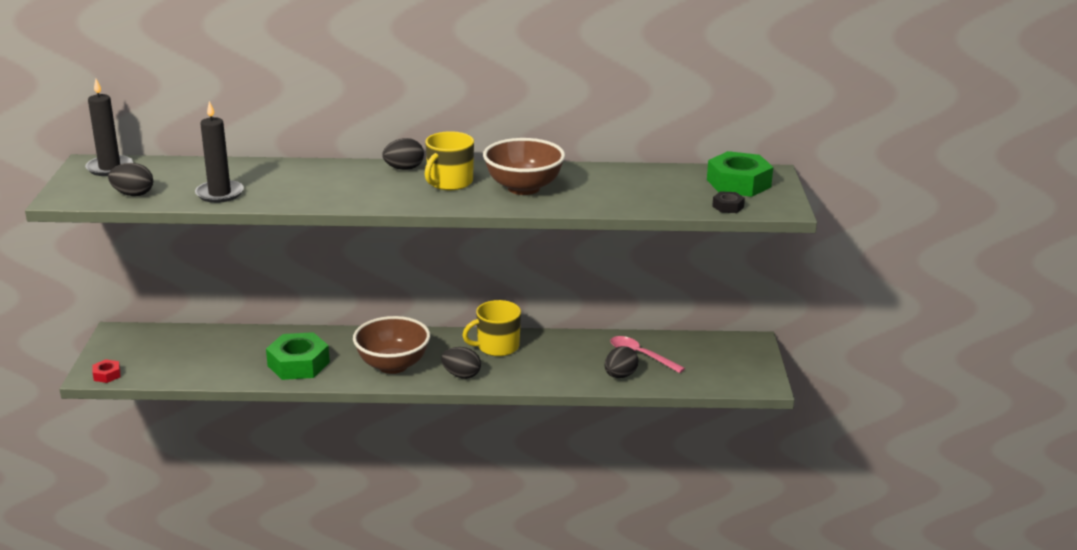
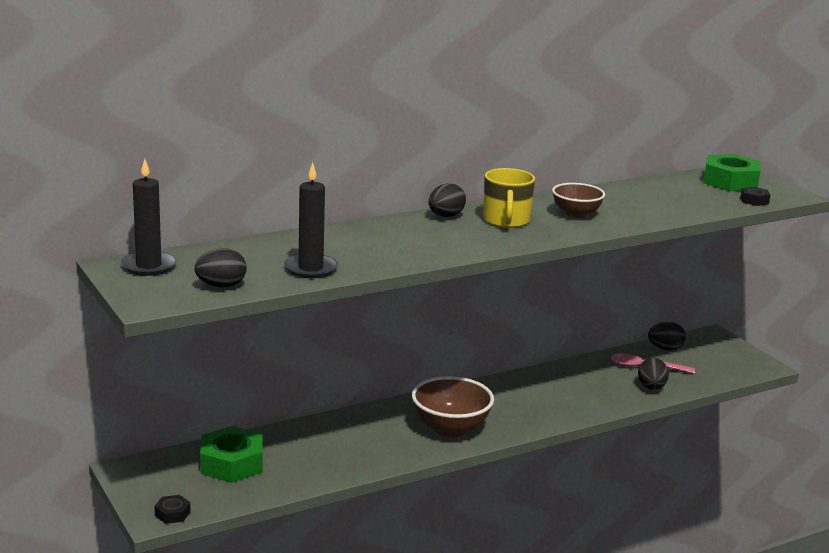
camera: 30 degrees left, 5 degrees down
(107, 375) = (172, 514): red nut -> black nut
(298, 364) = (360, 450): green nut -> green nut (231, 463)
(461, 375) = (522, 421): black egg -> black egg (665, 349)
(497, 346) = (520, 389): yellow mug -> none
(523, 188) = (576, 214): brown bowl -> brown bowl, size x0.64

